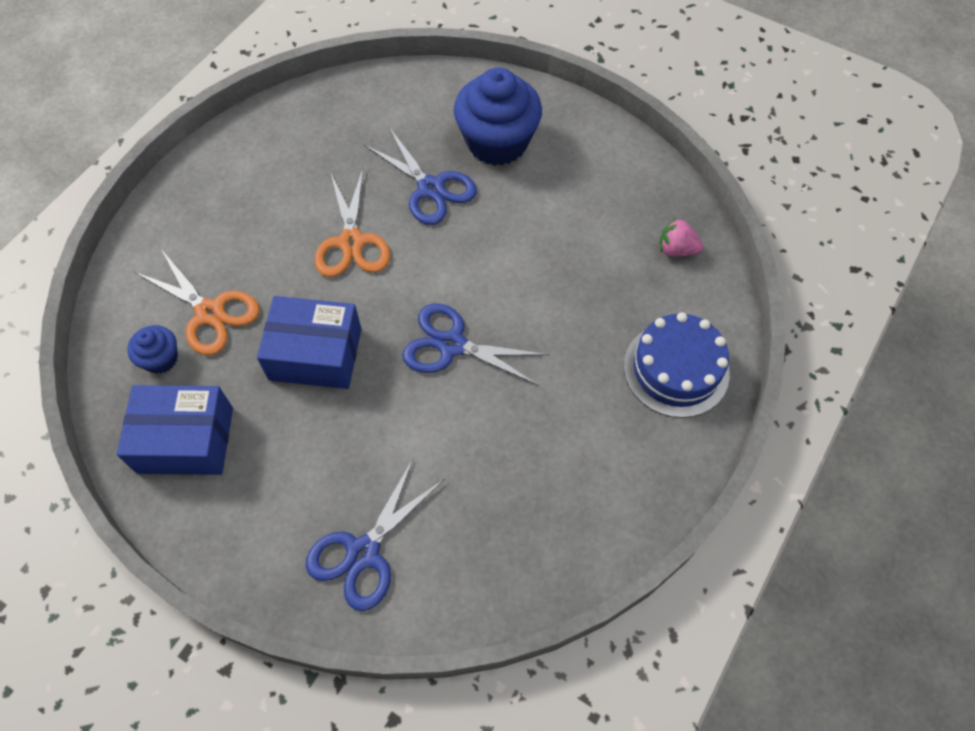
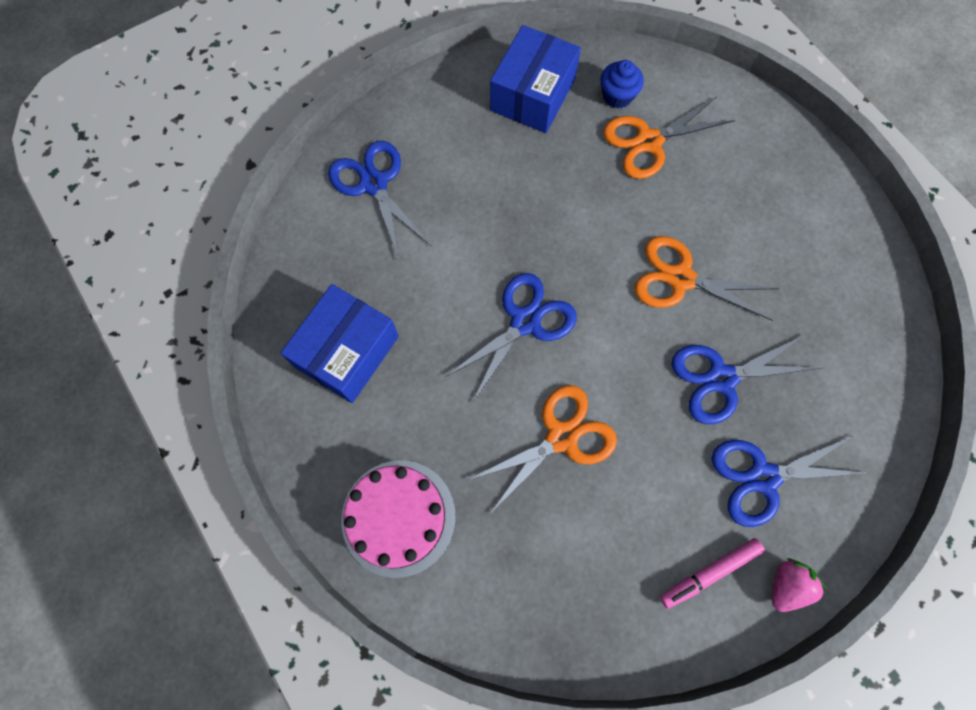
camera: 115 degrees right, 10 degrees up
(315, 354) = (568, 208): blue box -> blue box (347, 352)
(497, 142) = (763, 477): blue cupcake -> blue scissors
(541, 279) = (561, 437): none -> orange scissors
(586, 154) = (709, 572): none -> pink marker
(676, 249) = (535, 604): pink strawberry -> pink strawberry (786, 585)
(676, 369) = (398, 517): blue cake -> pink cake

